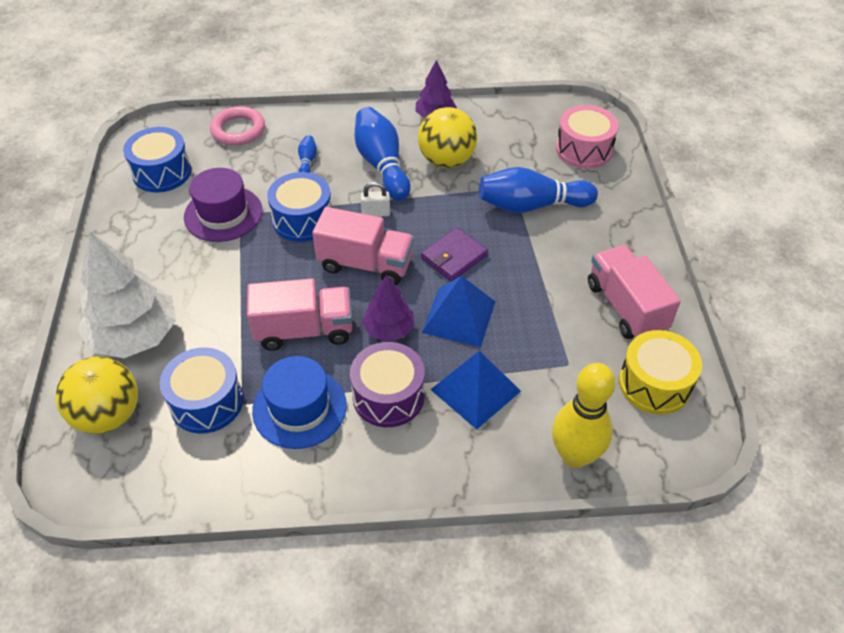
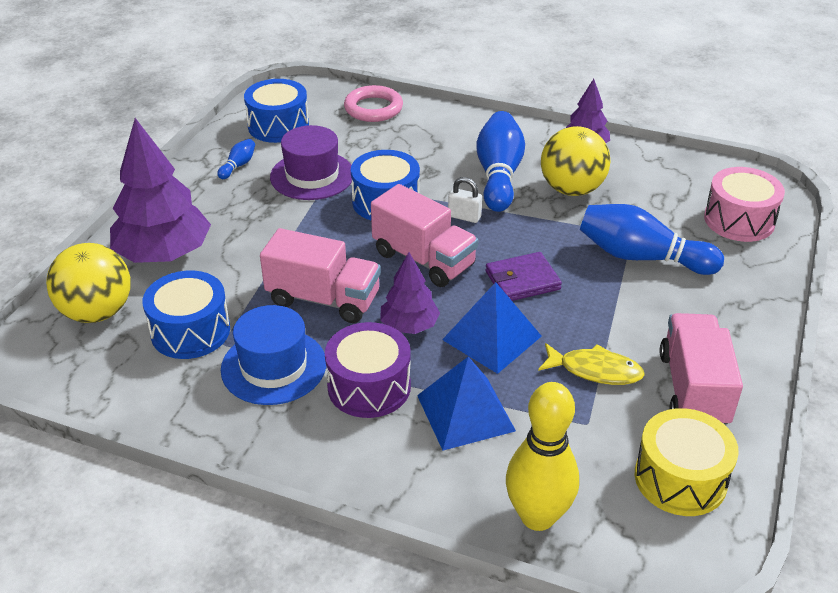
camera: 25 degrees right, 10 degrees down
(135, 336) = (164, 254): white tree -> purple tree
(307, 161) = (424, 152): blue bowling pin -> blue bowling pin (238, 165)
(550, 317) = (595, 370): none -> yellow fish

